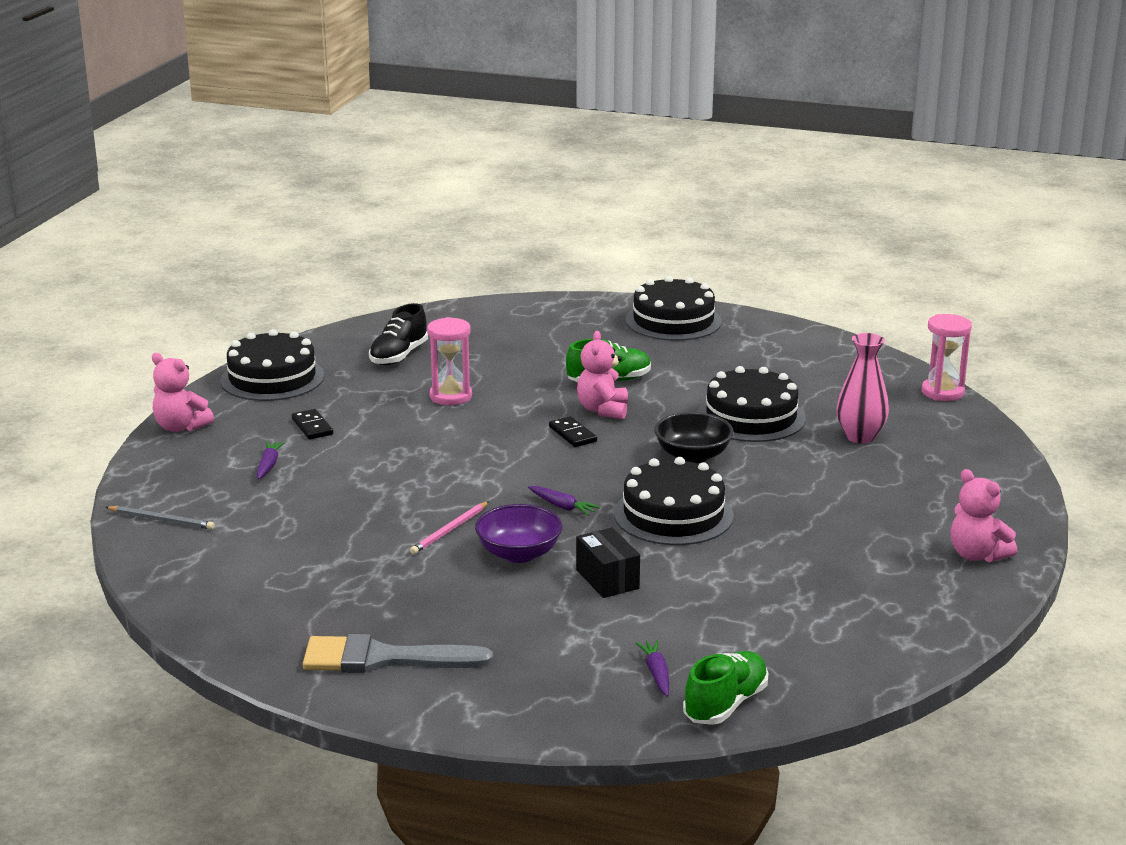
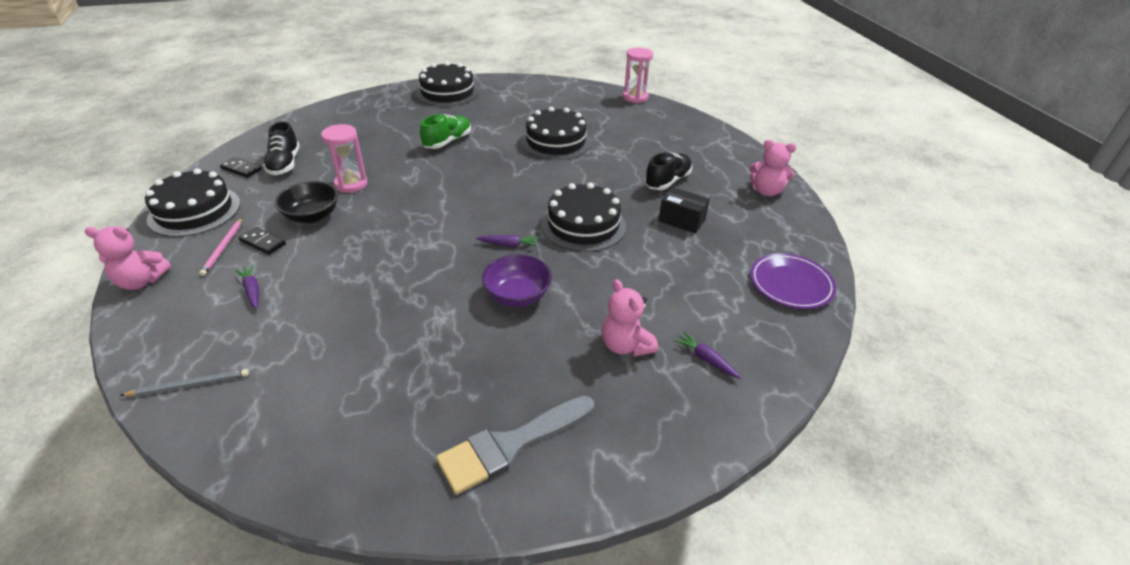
camera: 35 degrees left, 15 degrees up
(449, 530) = (449, 295): pink pencil -> pink pencil (223, 248)
(573, 434) = (462, 187): black domino -> black domino (241, 169)
(603, 410) = (464, 163): pink teddy bear -> pink teddy bear (625, 345)
(607, 579) = (595, 292): black box -> black box (681, 220)
(692, 456) = (550, 178): black bowl -> black bowl (312, 216)
(725, 704) = (772, 364): green shoe -> none
(847, 503) = (667, 181): none -> black shoe
(859, 651) = (790, 284): none -> purple plate
(860, 436) = (626, 136): pink vase -> none

